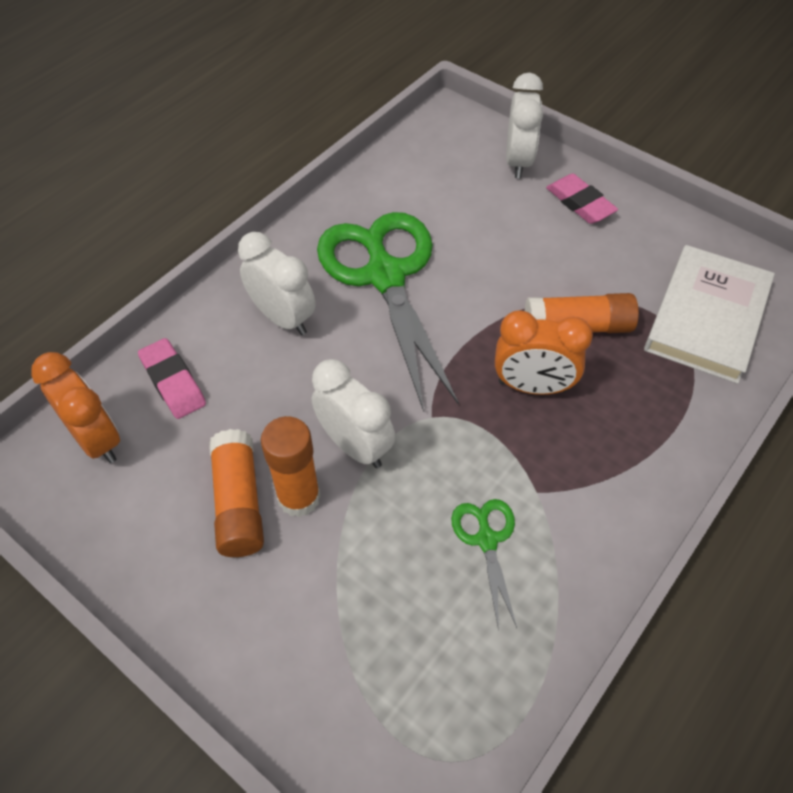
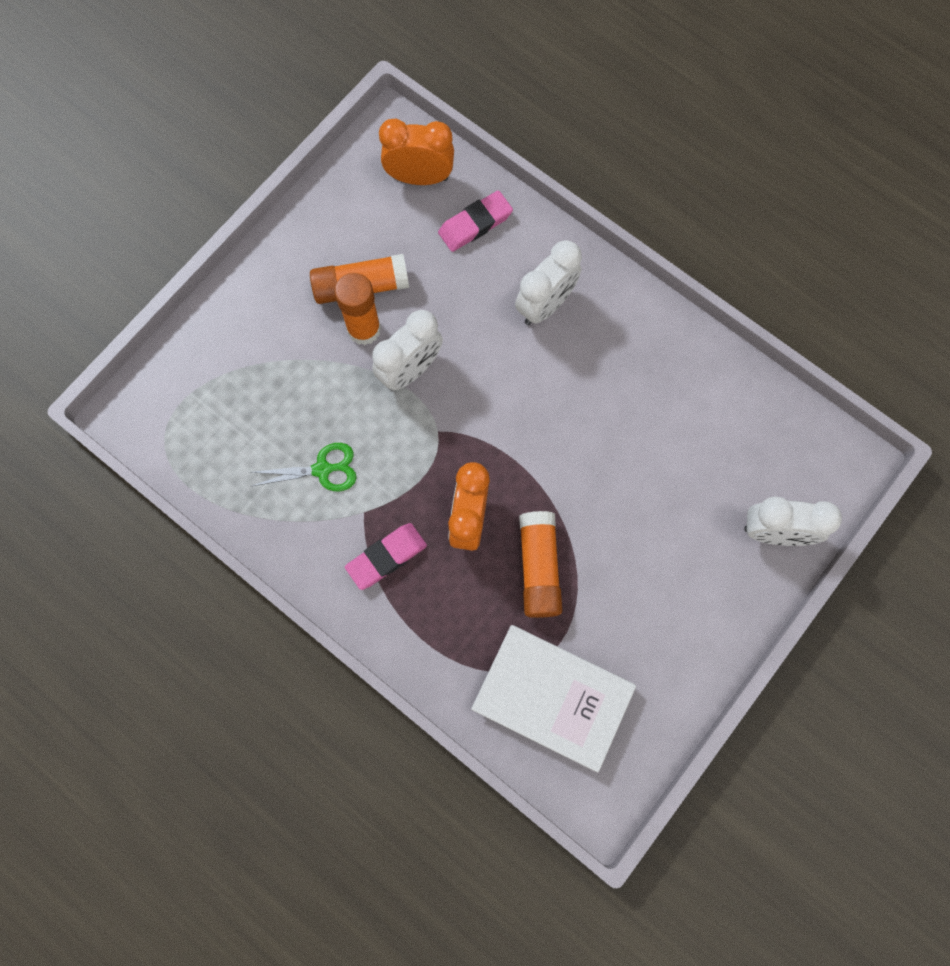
camera: 90 degrees right, 20 degrees up
(97, 439) = (419, 177): orange clock -> orange clock turned 135 degrees counterclockwise
(385, 276) = (599, 392): green scissors -> none
(580, 203) = (711, 592): pink eraser -> pink eraser (386, 557)

